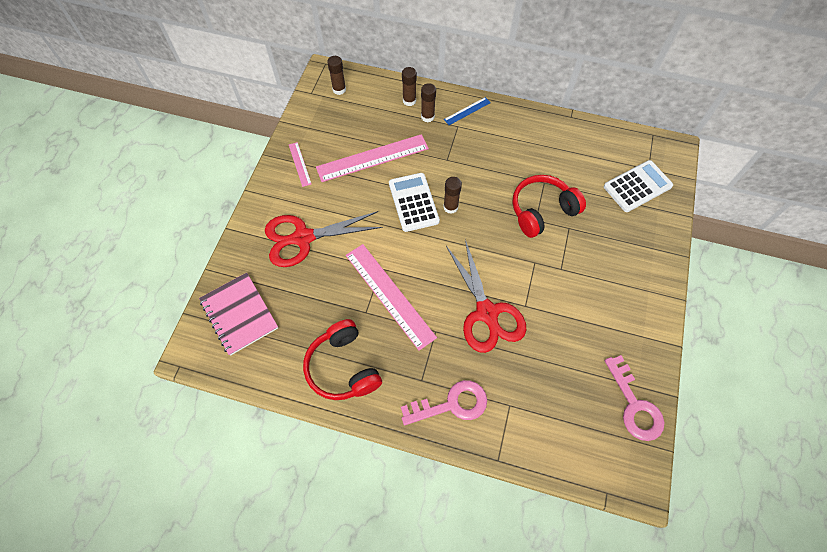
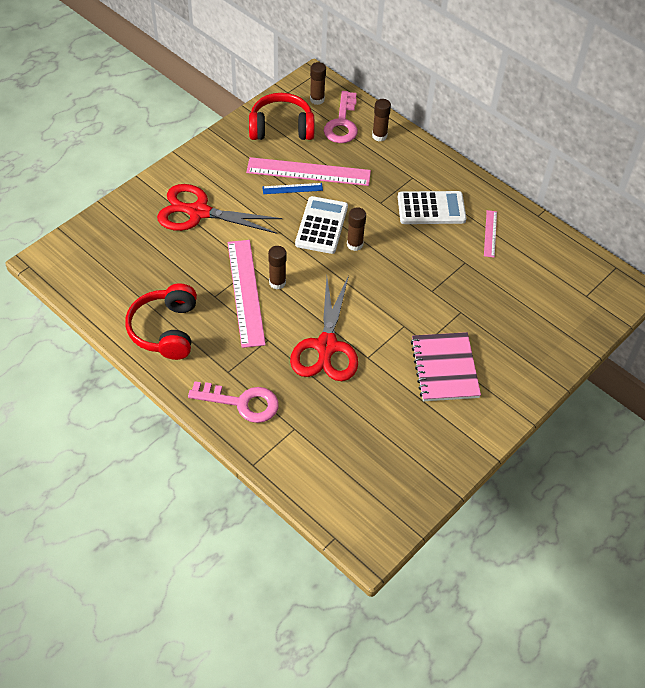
camera: 25 degrees right, 10 degrees down
(239, 314) = (103, 249): pink notebook -> pink notebook (444, 368)
(299, 164) = (236, 149): pink ruler -> pink ruler (490, 233)
(427, 117) = (388, 157): brown glue stick -> brown glue stick (277, 282)
(467, 111) = (432, 168): blue ruler -> blue ruler (292, 188)
(542, 211) = (444, 285): red headphones -> red headphones (281, 128)
(634, 405) = (414, 484): pink key -> pink key (342, 123)
(637, 186) = (561, 306): white calculator -> white calculator (431, 208)

